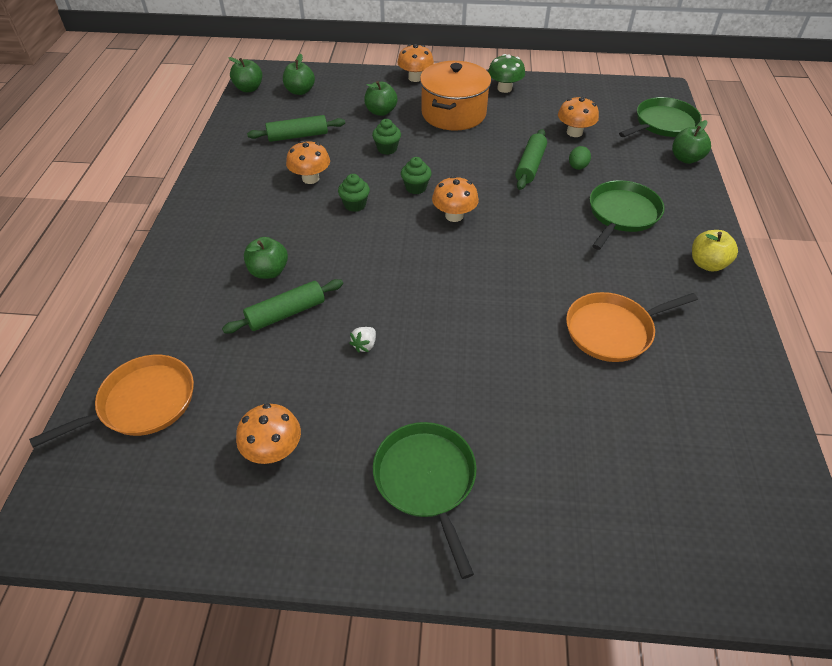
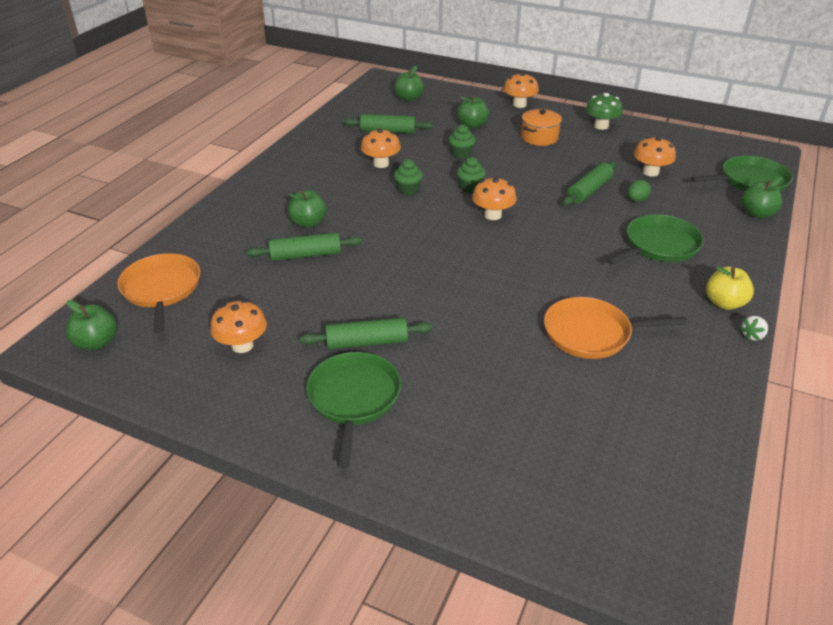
camera: 20 degrees right, 10 degrees down
(142, 403) = (162, 289): orange pan -> orange pan turned 90 degrees counterclockwise
(249, 89) = (366, 90): green apple -> green apple (97, 342)
(365, 345) = (357, 292): white strawberry -> white strawberry (752, 336)
(405, 405) = (367, 342): none -> green rolling pin
(453, 113) = (539, 137): orange pot -> orange pot, size x0.59

